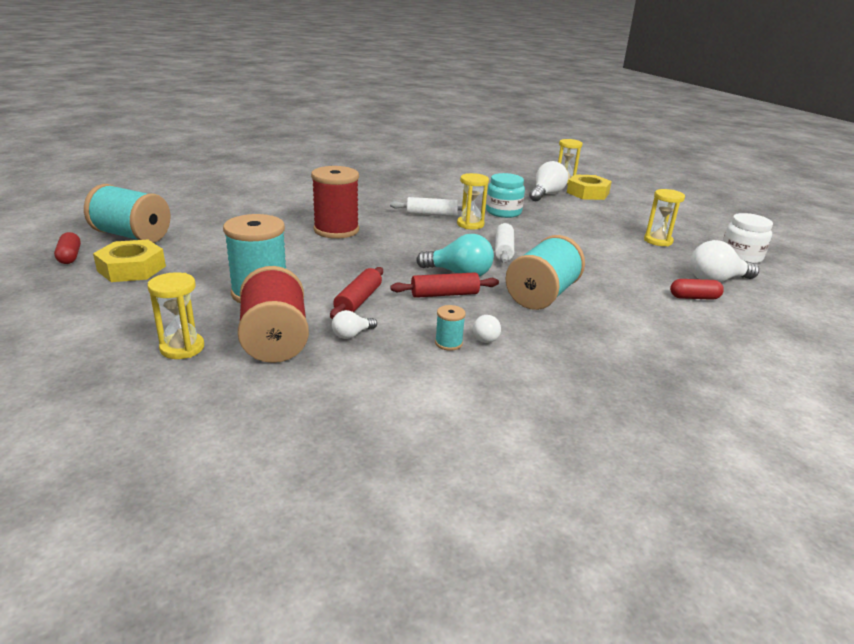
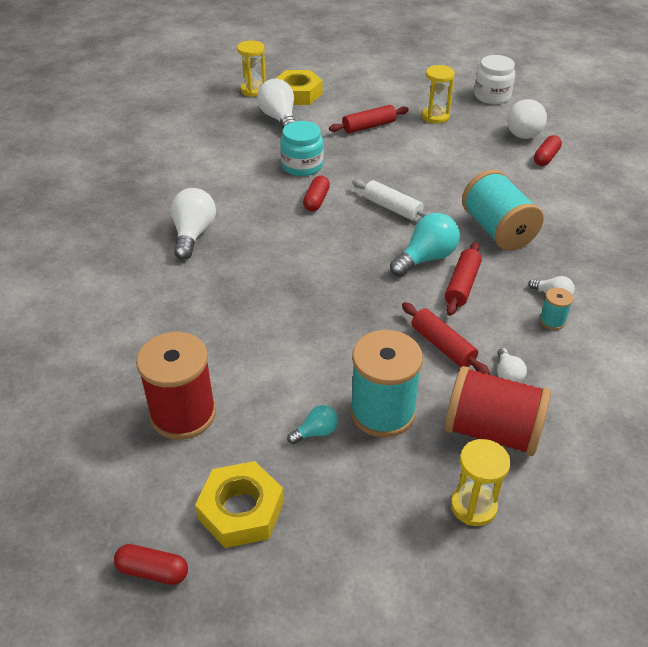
camera: 55 degrees left, 15 degrees up
(132, 236) = (127, 489): turquoise spool -> none
(220, 275) = (316, 432): none -> turquoise light bulb
(336, 230) = (256, 299): red spool -> red spool (183, 414)
(379, 200) = (193, 234): none -> white light bulb
(431, 214) = (268, 214): white rolling pin -> none
(470, 224) = (316, 200): yellow hourglass -> red capsule
(594, 221) = (369, 126): none -> red rolling pin

